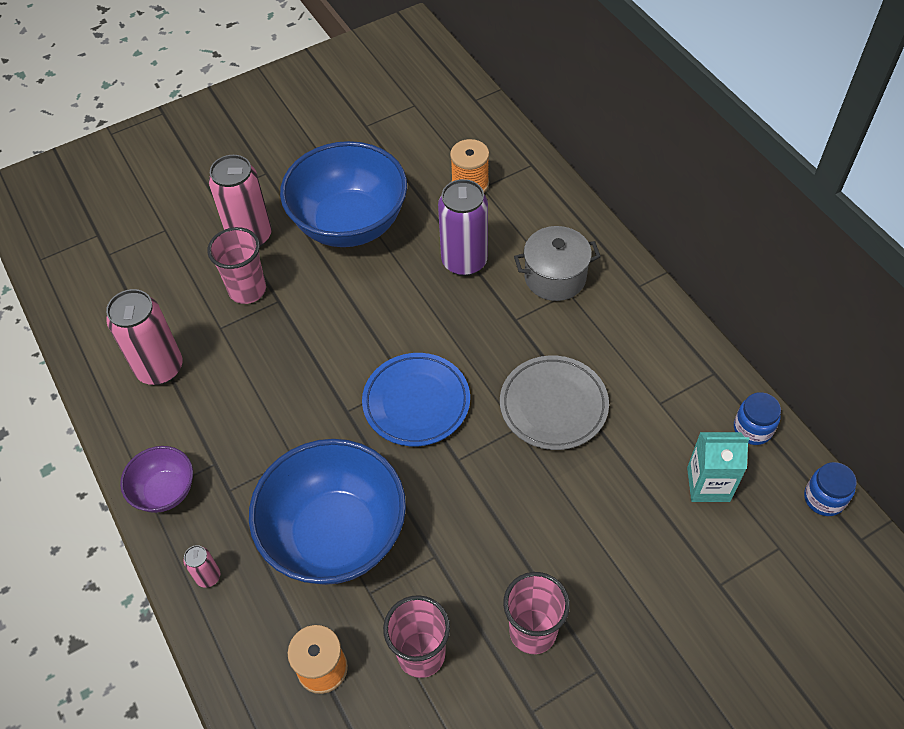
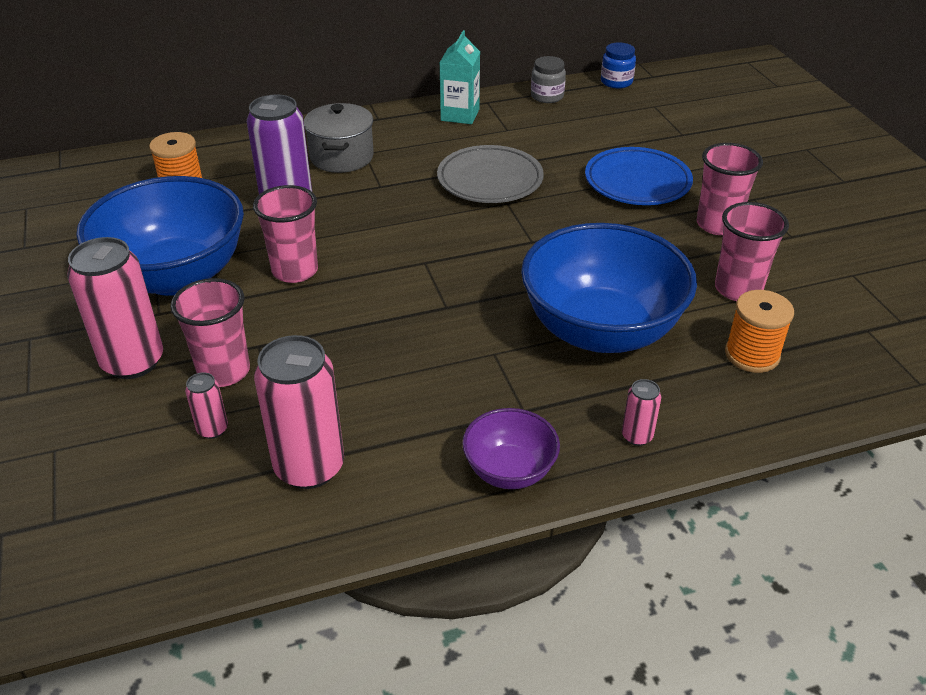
camera: 80 degrees left, 15 degrees down
(190, 303) = (212, 429): none -> pink can
(372, 295) = (295, 271): none -> pink cup
(416, 402) = (454, 258): blue plate -> blue plate (637, 182)
(708, 484) = (592, 123): turquoise carton -> turquoise carton (460, 115)
(752, 429) = (547, 96): blue jar -> grey jar

